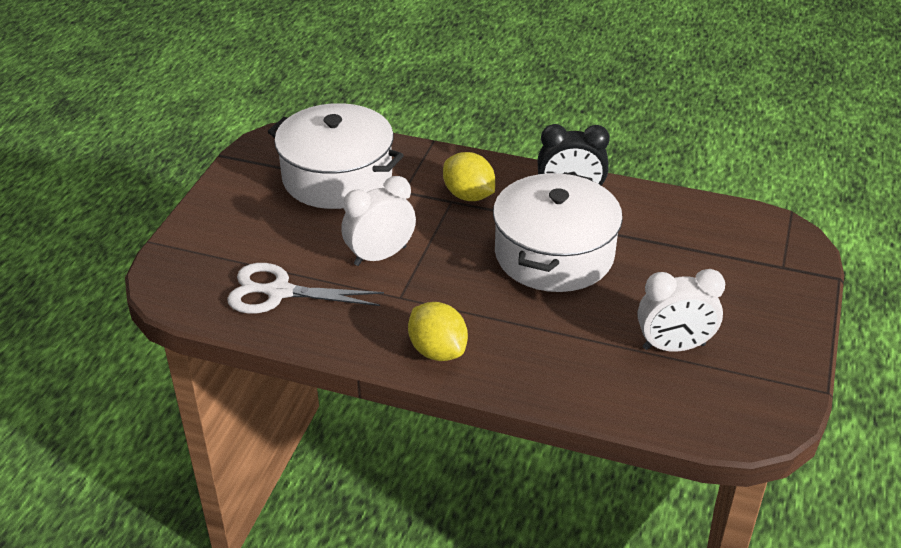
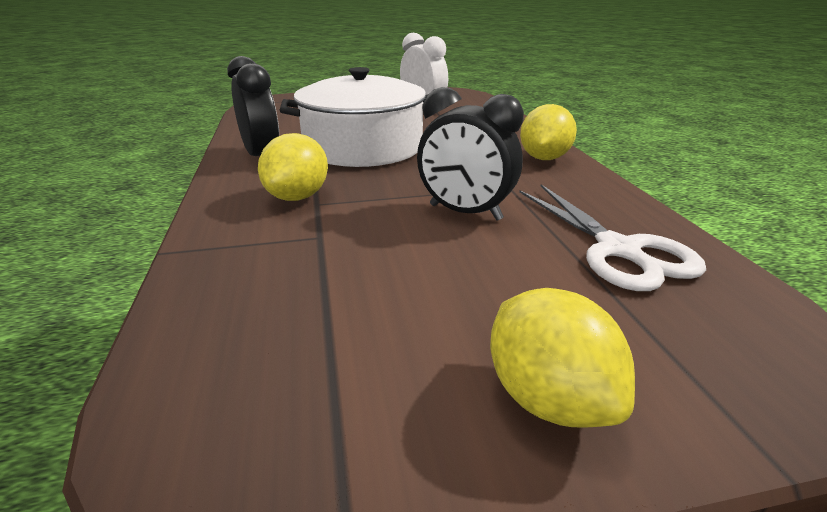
camera: 120 degrees left, 10 degrees down
(226, 210) = (548, 398): none -> yellow lemon
(337, 177) = (322, 303): white pot -> none
(380, 256) = (465, 212): white clock -> black clock

